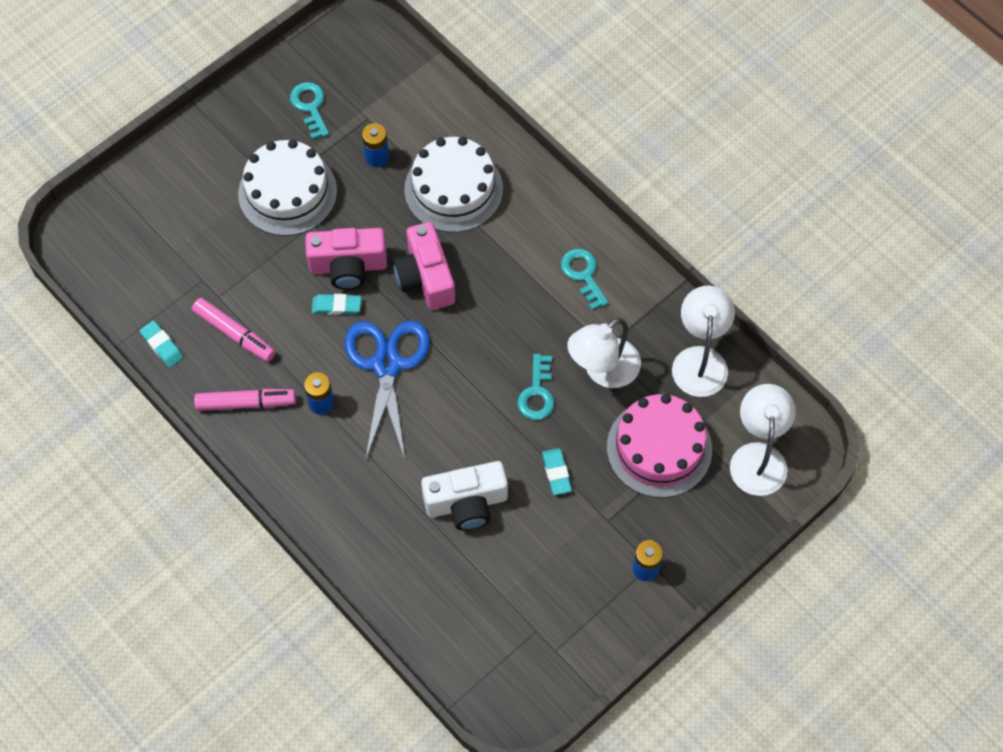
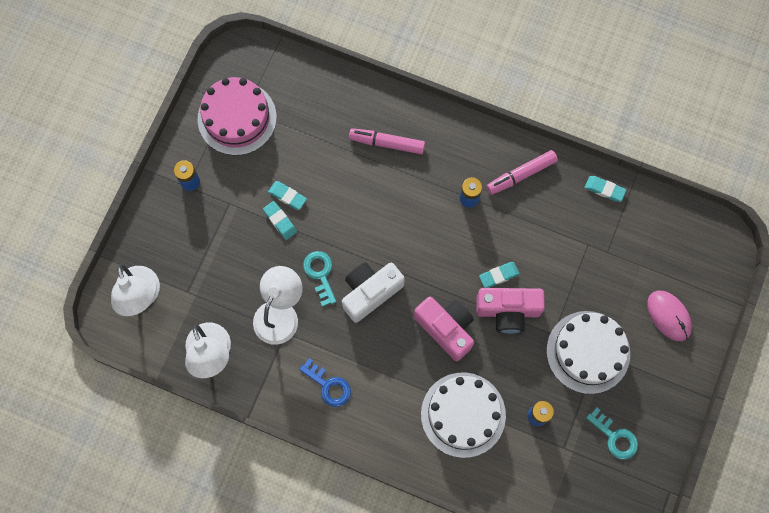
camera: 155 degrees right, 10 degrees up
(180, 190) = (669, 316): none -> pink mouse
(234, 333) = (559, 221): pink marker -> pink marker (387, 143)
(348, 266) = (508, 311): pink camera -> pink camera turned 150 degrees counterclockwise
(387, 364) = (438, 247): blue scissors -> none
(466, 503) = (332, 172): white camera -> white camera (370, 292)
(534, 498) = (287, 196): none -> turquoise eraser
(583, 275) = (328, 386): turquoise key -> blue key
(659, 448) = (215, 271): pink cake -> pink cake (237, 118)

